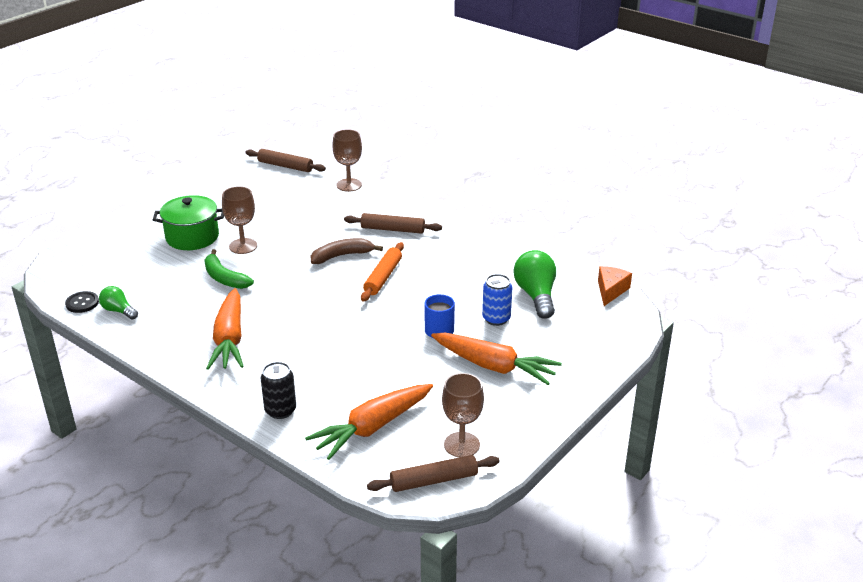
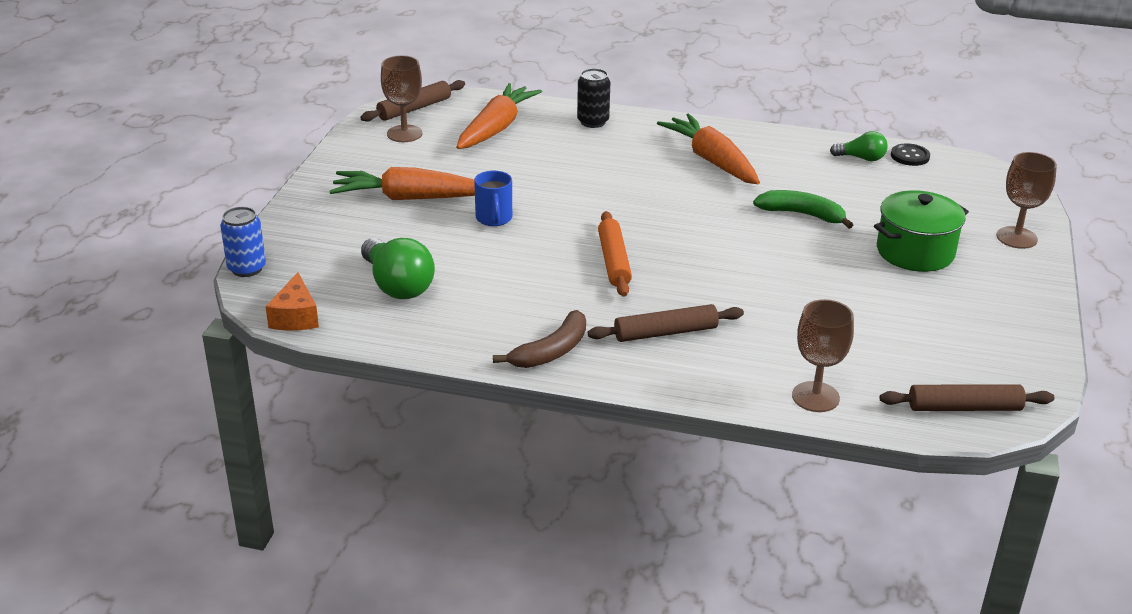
camera: 155 degrees right, 0 degrees up
(243, 246) = (835, 256): brown goblet -> brown goblet (1016, 238)
(342, 256) = (695, 275): brown banana -> brown banana (551, 351)
(496, 319) = (434, 246): blue can -> blue can (247, 268)

